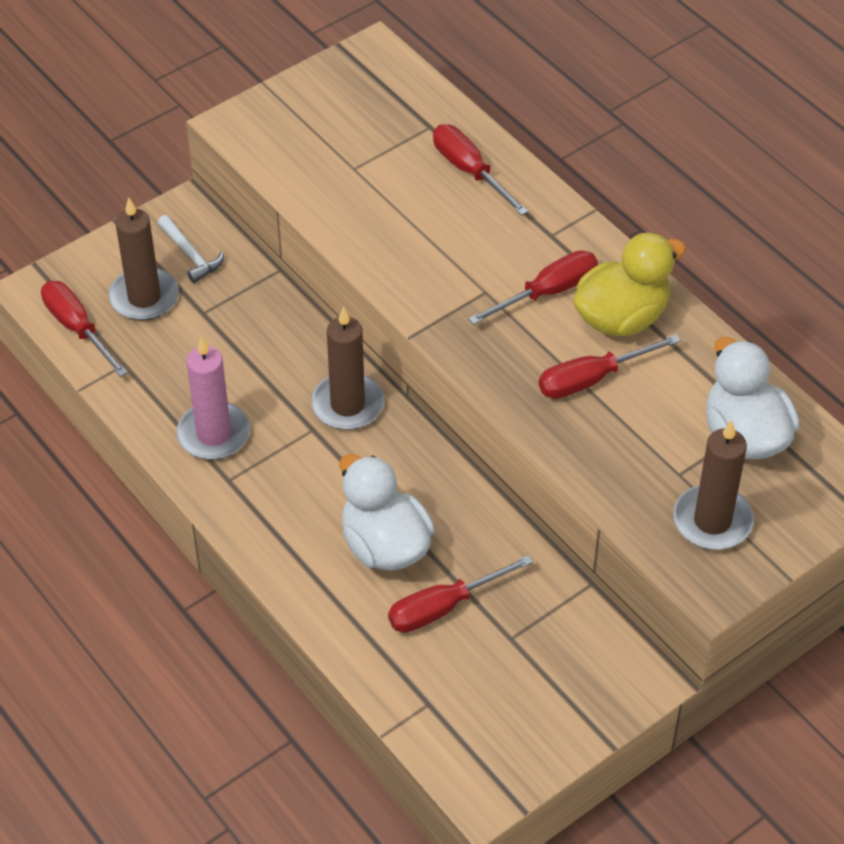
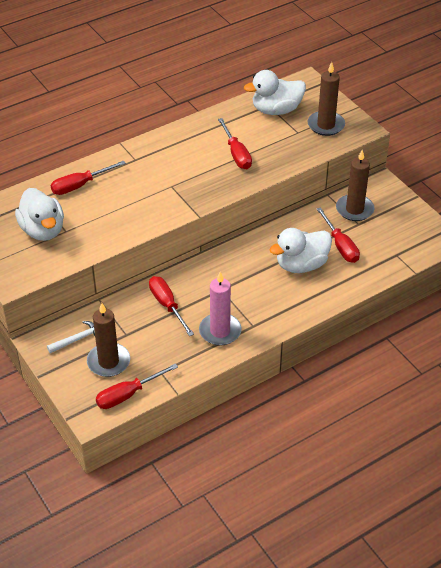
camera: 85 degrees left, 5 degrees down
(347, 405) = (206, 274): brown candle -> brown candle (354, 209)
(352, 141) = (43, 230): none -> white duck
(547, 292) = (176, 164): red screwdriver -> red screwdriver (167, 305)
(621, 317) = (197, 140): yellow duck -> none

